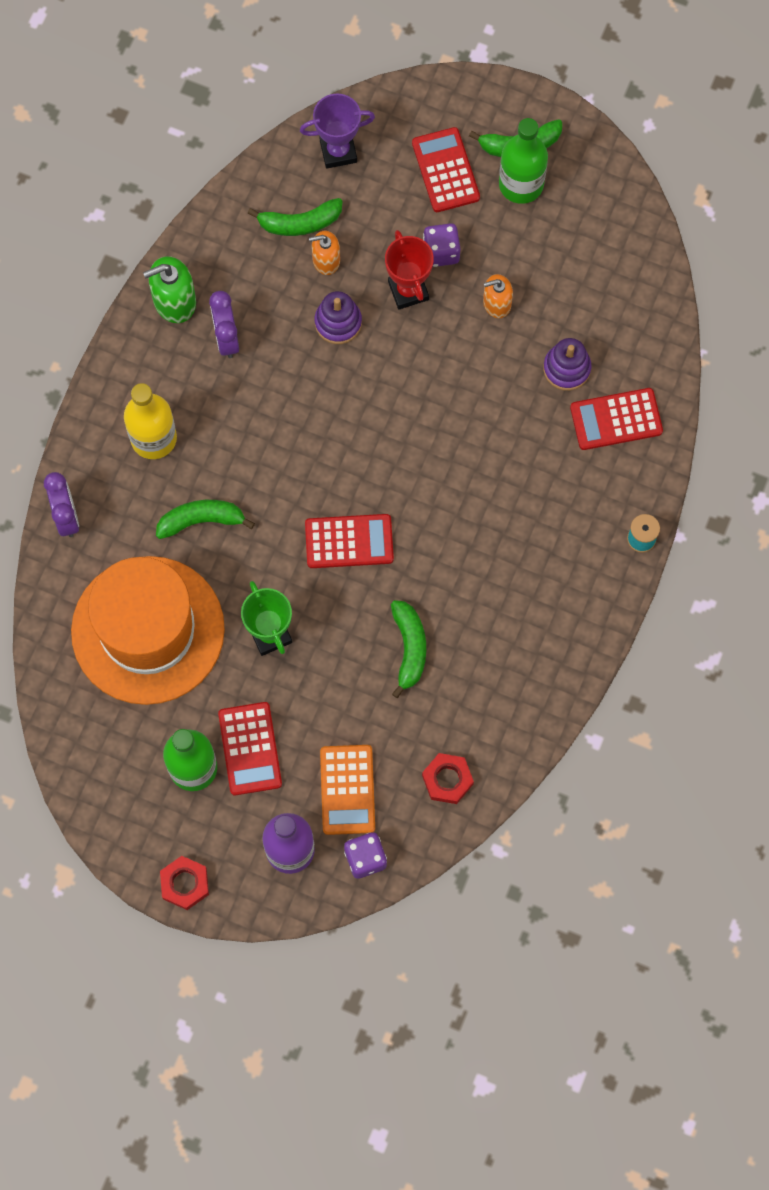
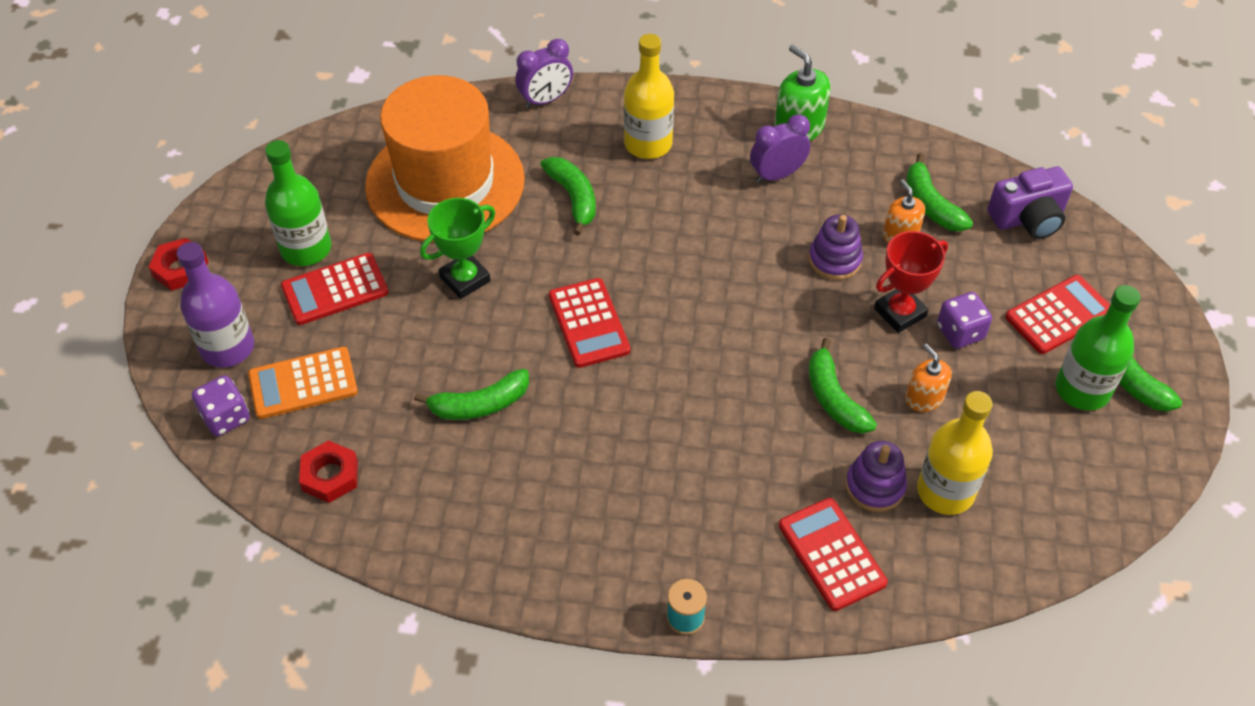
camera: 75 degrees right, 20 degrees down
(338, 151) = (1028, 218): purple trophy -> purple camera
(478, 371) = (834, 398): none -> green banana
(584, 320) = (945, 491): none -> yellow bottle

